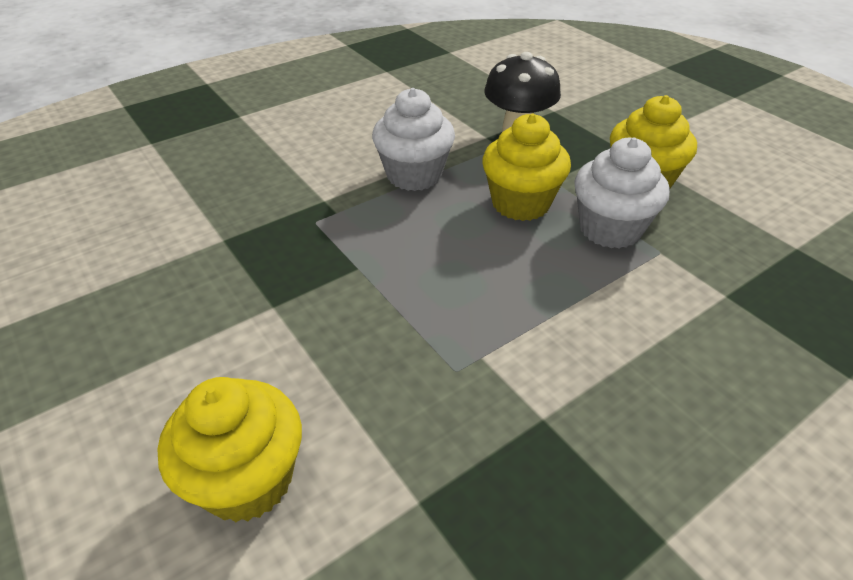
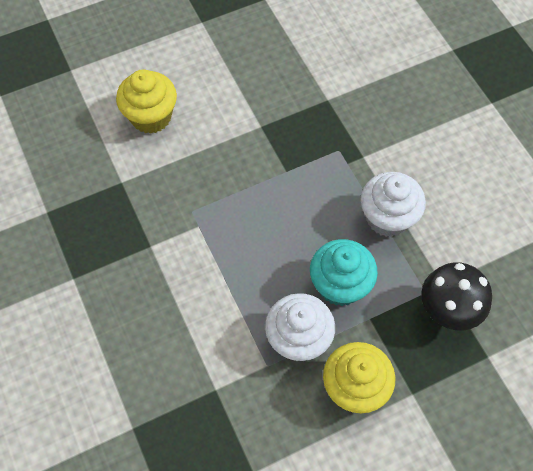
camera: 100 degrees right, 20 degrees up
(520, 203) = (340, 285): yellow cupcake -> turquoise cupcake

